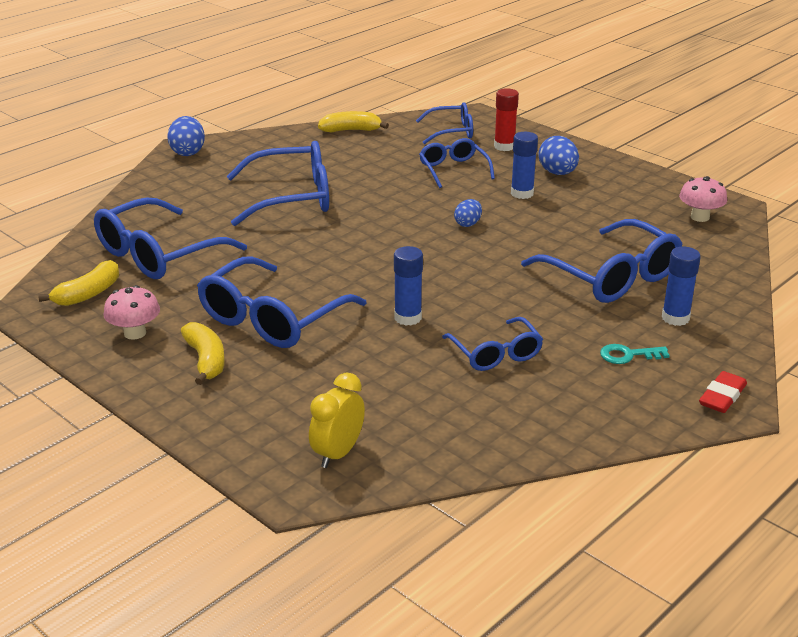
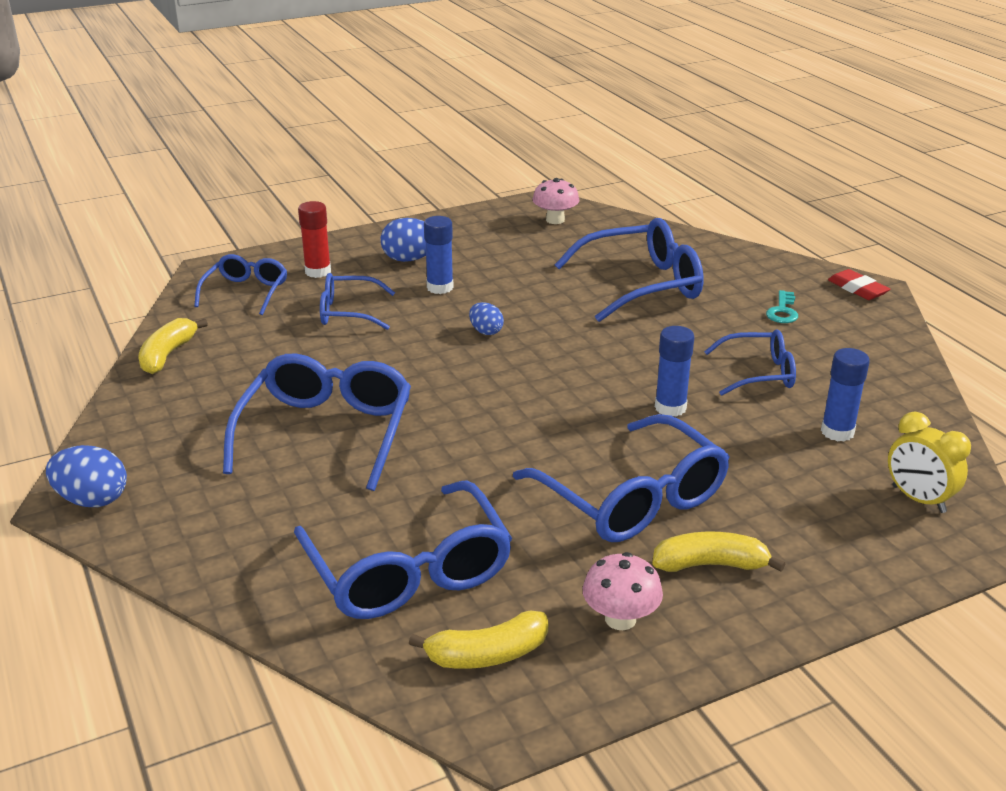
camera: 70 degrees left, 0 degrees up
(88, 294) = (488, 654): yellow banana -> yellow banana turned 105 degrees clockwise
(675, 318) = (728, 276): blue glue stick -> blue glue stick (837, 432)

